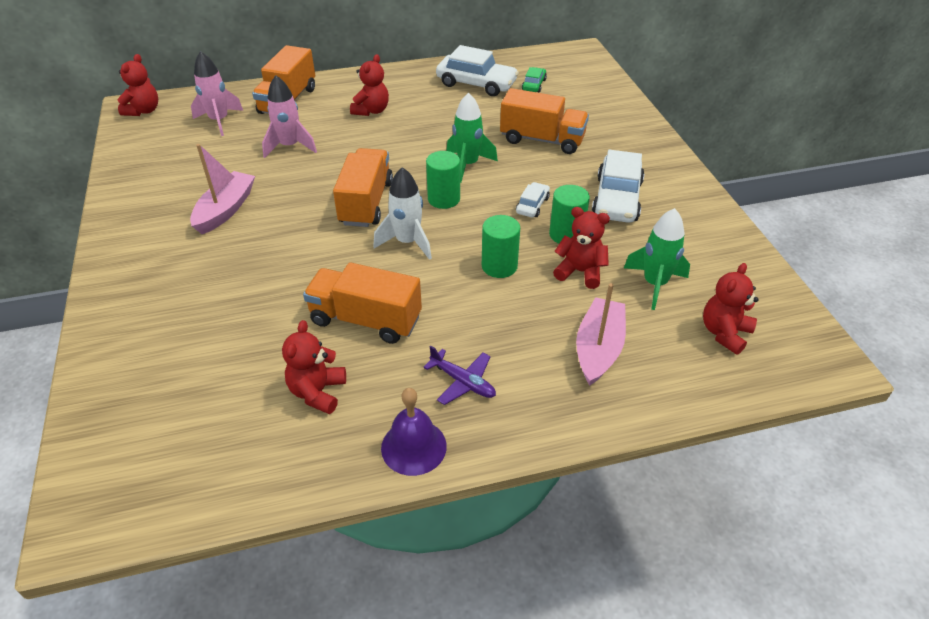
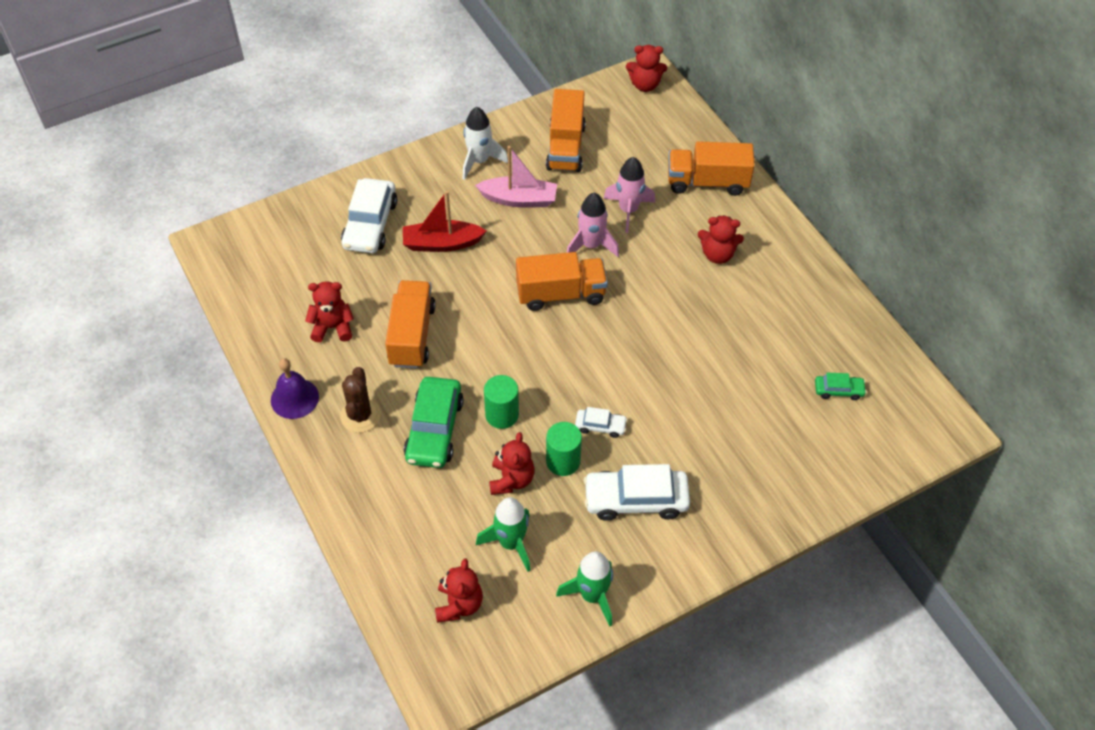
camera: 75 degrees right, 10 degrees up
(219, 121) = (650, 144): pink rocket -> pink rocket (591, 245)
(247, 276) = (442, 243): none -> red boat
(407, 242) = (514, 339): white rocket -> white rocket (479, 161)
(444, 199) = (586, 351): green cylinder -> none
(463, 382) = (360, 415): purple plane -> brown cactus
(468, 165) = (650, 359): green rocket -> green rocket (592, 595)
(476, 84) = (815, 334): white car -> white car (370, 224)
(502, 320) = (434, 429): none -> green car
(542, 140) = (721, 417): orange truck -> orange truck (565, 147)
(598, 349) = (416, 505): pink boat -> none
(724, 333) = (459, 604): red teddy bear -> red teddy bear turned 75 degrees clockwise

